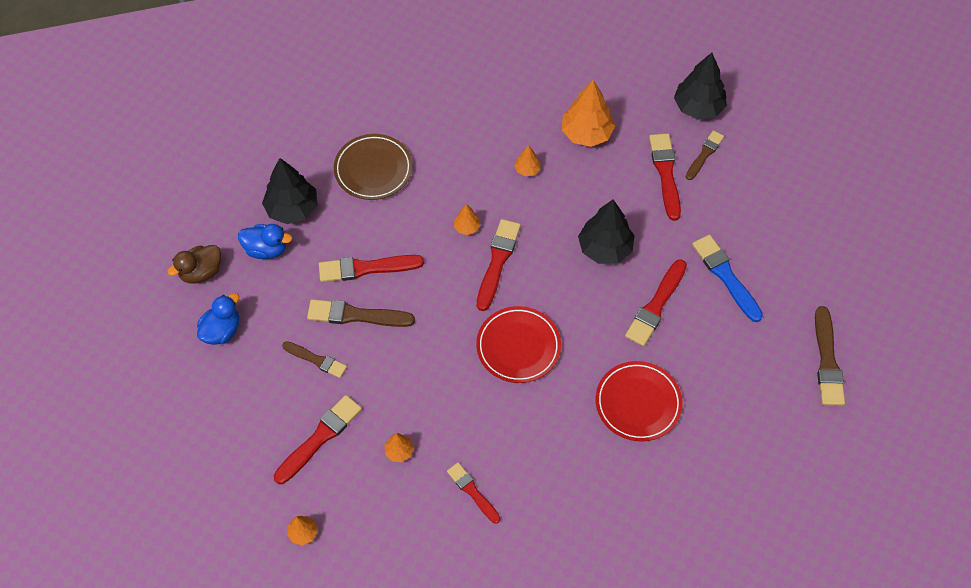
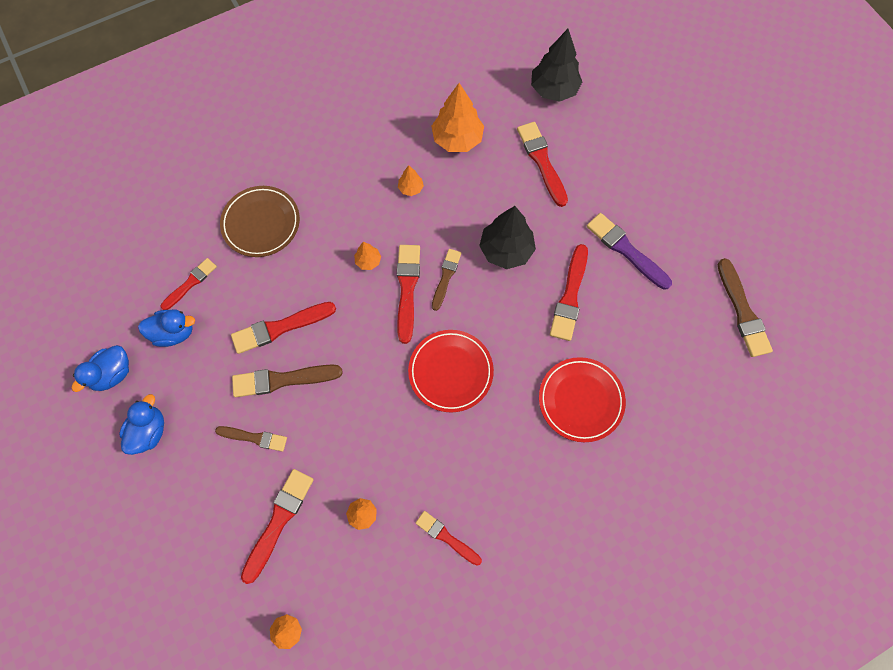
camera: 15 degrees left, 10 degrees up
(201, 272) = (113, 374): brown duck -> blue duck
(292, 208) = (190, 283): black tree -> red brush
(704, 154) = (572, 134): brown brush -> brown brush (446, 277)
(726, 276) = (626, 250): blue brush -> purple brush

